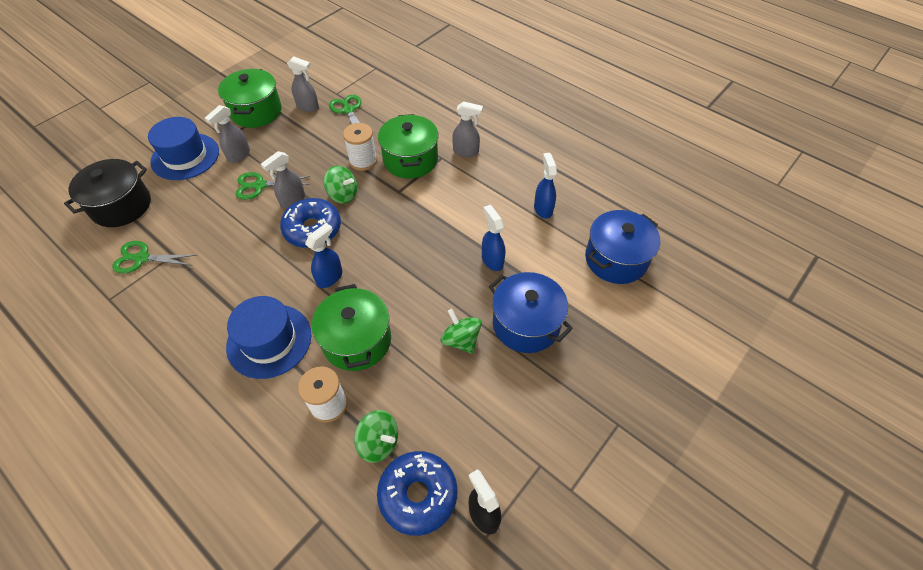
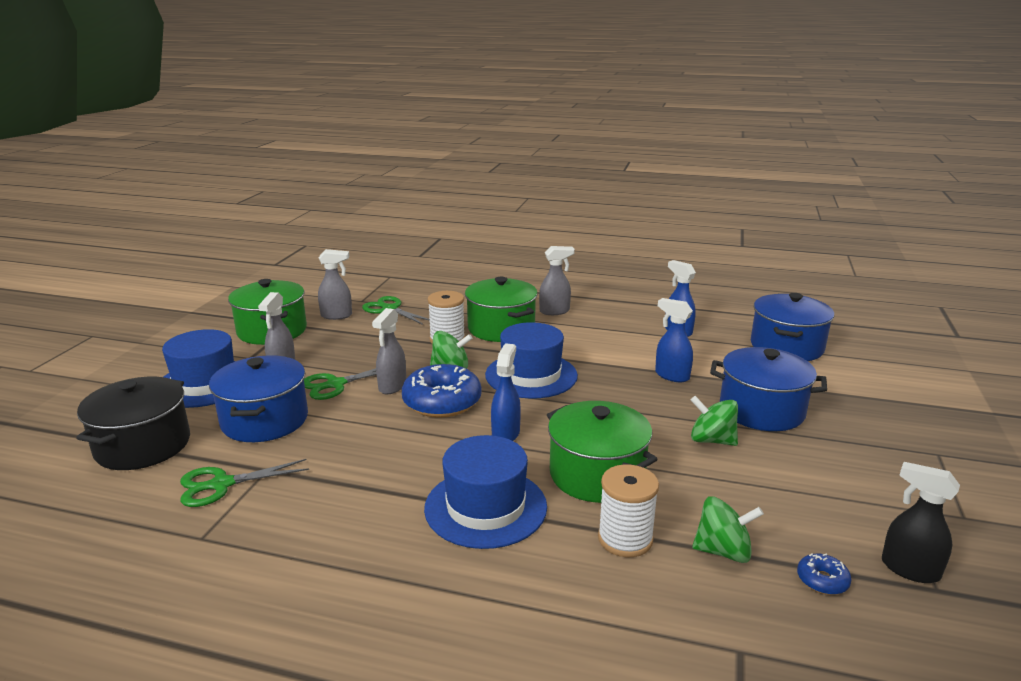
camera: 25 degrees left, 30 degrees down
(197, 207) = (265, 420): none -> blue pot
(391, 222) = (531, 375): none -> blue hat
(418, 495) = (822, 580): blue donut -> blue donut, size x0.45

